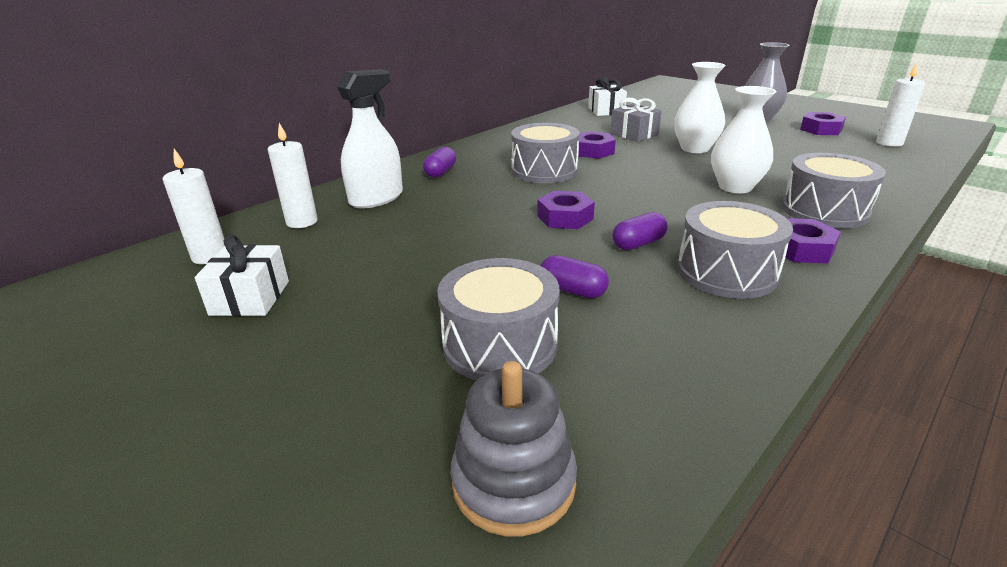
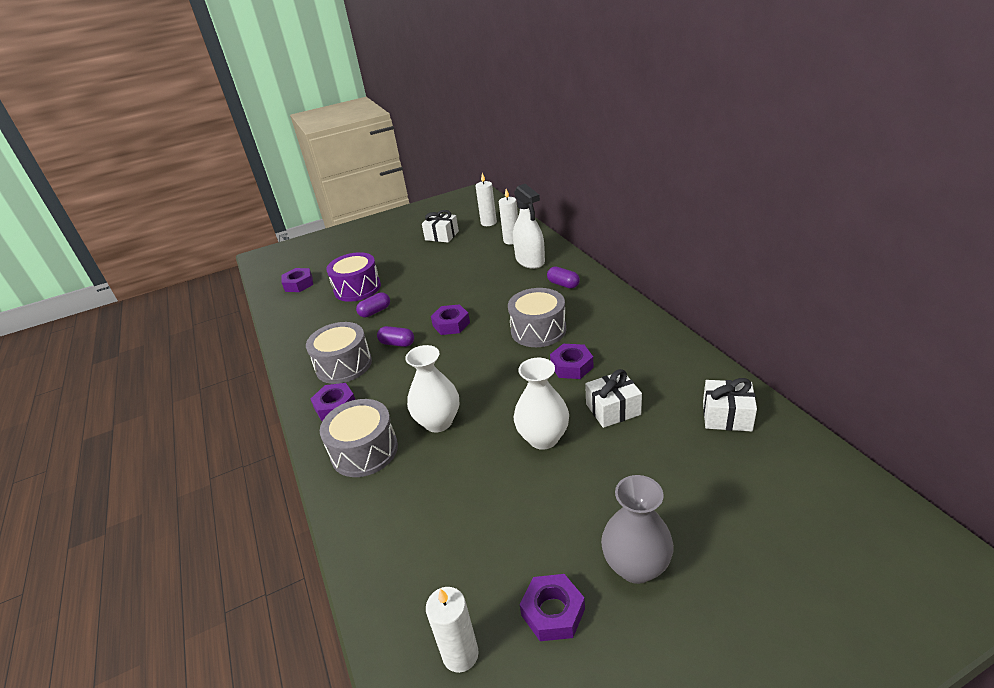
camera: 115 degrees right, 5 degrees up
(500, 344) = (357, 288): grey drum -> purple drum
(513, 482) = (299, 284): grey stacking toy -> purple nut
(634, 134) = (613, 409): grey gift -> white gift
(638, 244) = (397, 343): purple capsule -> purple capsule turned 60 degrees counterclockwise

